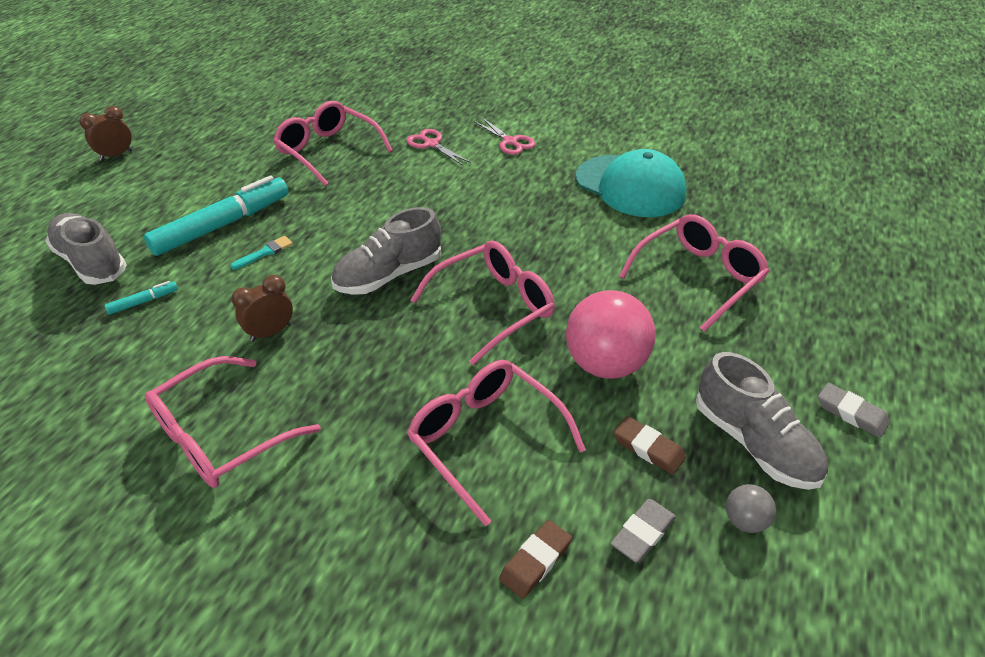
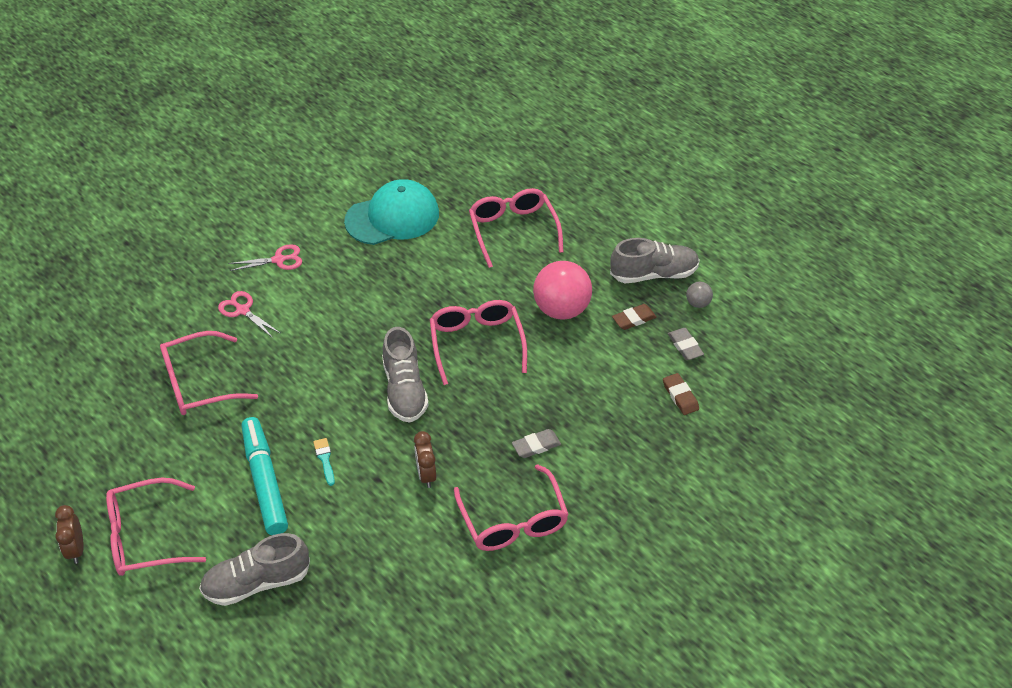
camera: 65 degrees left, 5 degrees up
(143, 302) = (338, 550): turquoise marker -> none
(431, 144) = (243, 310): pink scissors -> pink scissors turned 60 degrees clockwise
(485, 439) = (588, 388): pink glasses -> pink glasses (145, 537)
(851, 413) = (655, 225): grey eraser -> grey eraser (536, 445)

